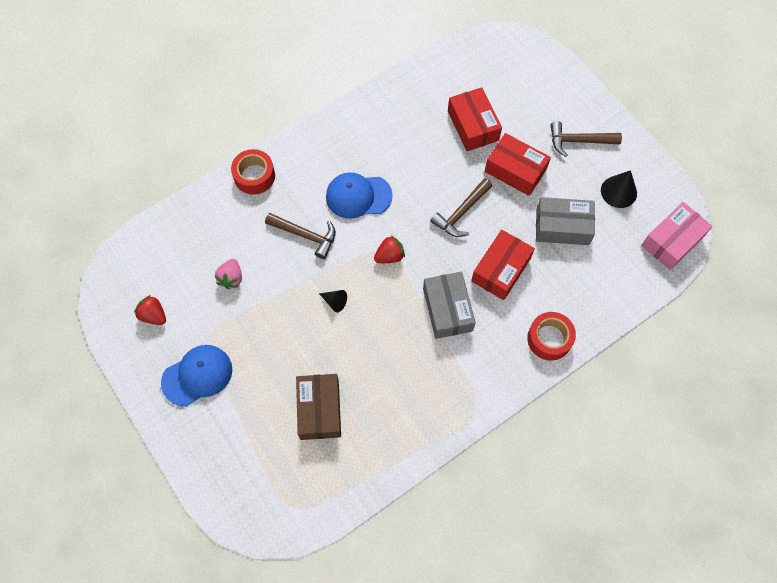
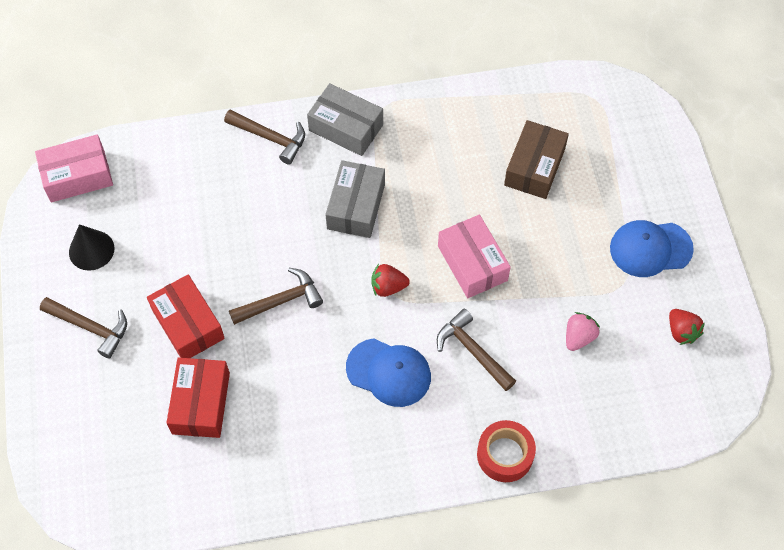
camera: 155 degrees left, 5 degrees down
(335, 302) = (472, 263): black cone -> pink box
(501, 270) = (276, 222): red box -> none
(549, 339) = (270, 138): red tape -> brown hammer
(562, 226) = (180, 239): grey box -> grey box (346, 127)

